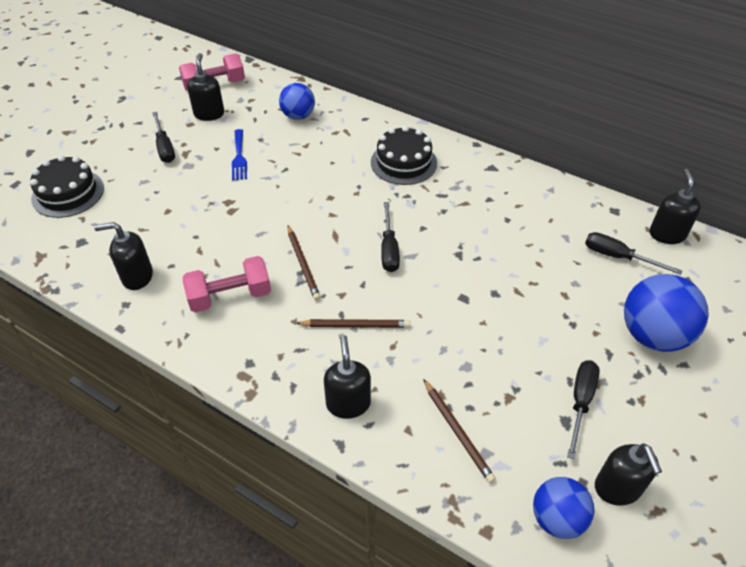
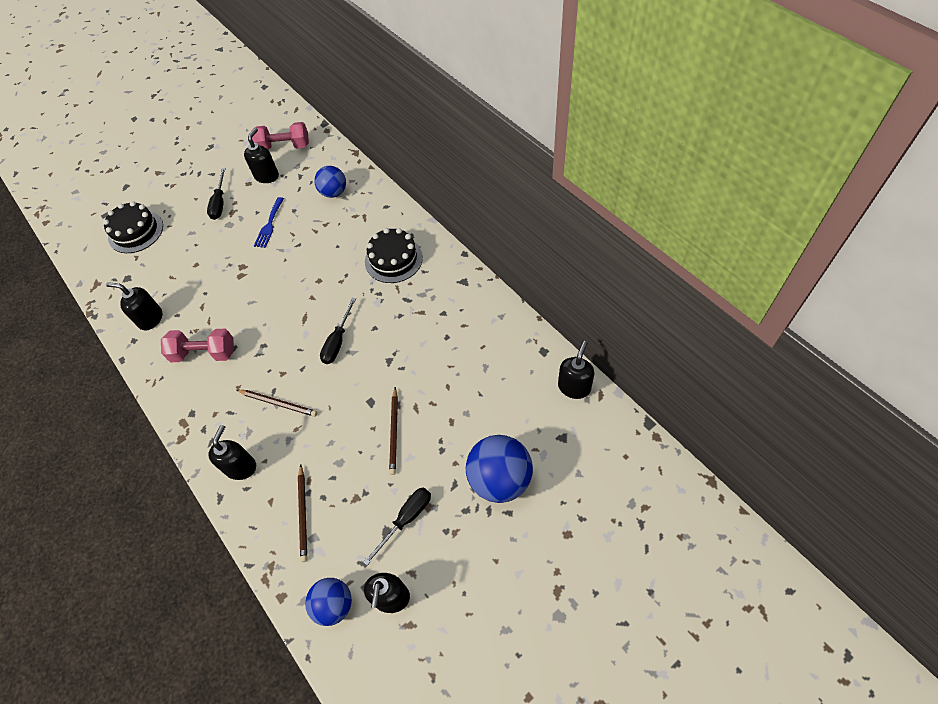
camera: 25 degrees right, 10 degrees up
(303, 264) = (268, 338): brown pencil -> brown pencil (394, 432)
(618, 257) = (517, 398): black screwdriver -> none

